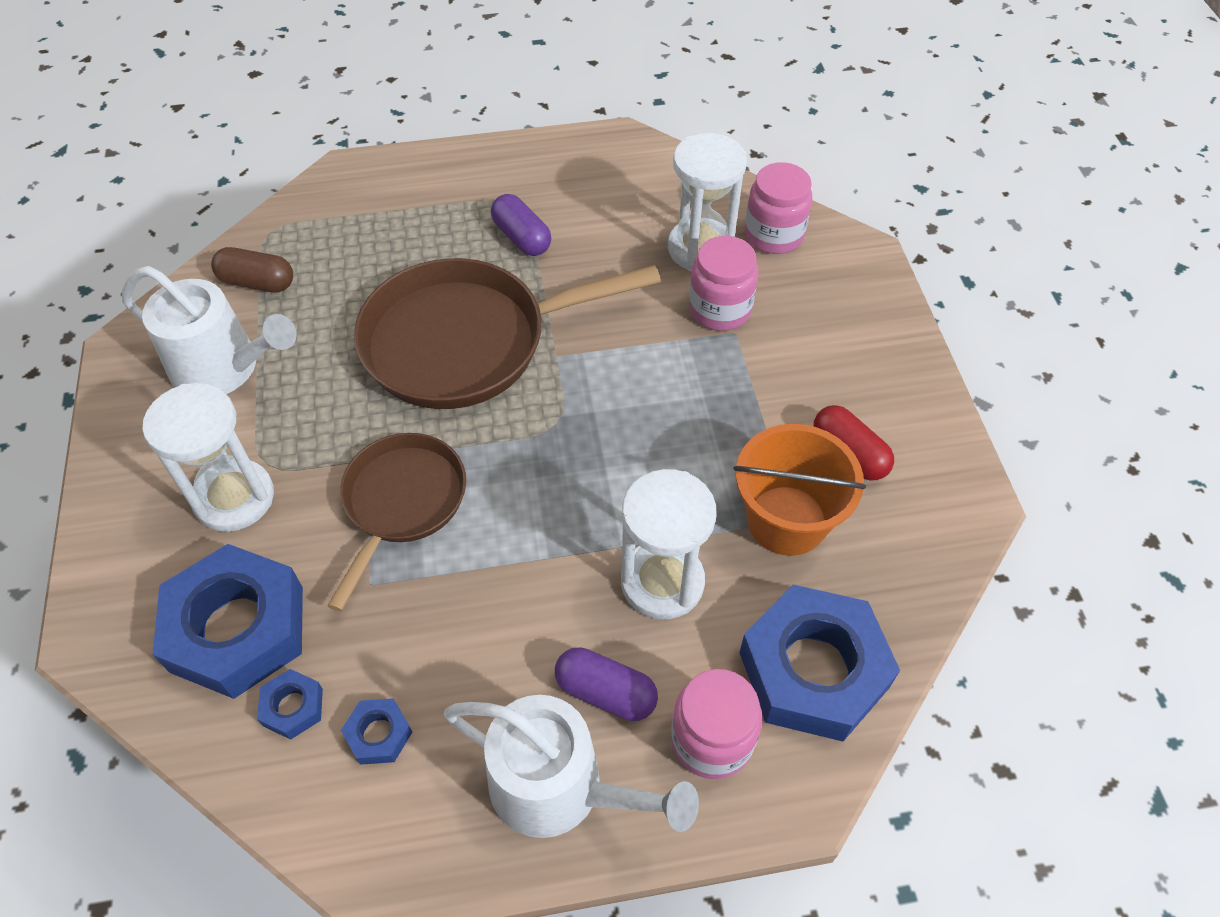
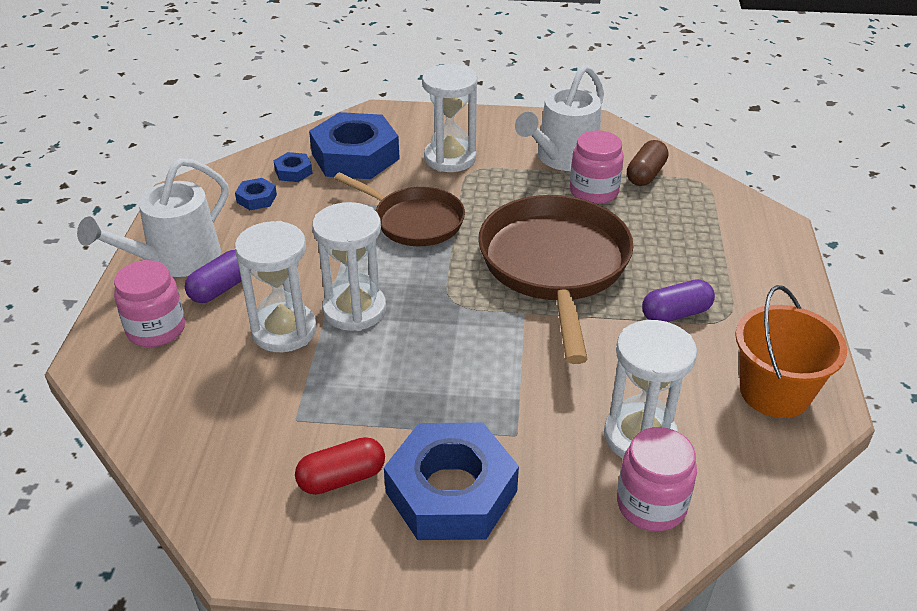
camera: 105 degrees right, 15 degrees down
(601, 518) = (354, 310): none -> white hourglass
(720, 309) = (550, 431): pink jar -> pink jar (594, 192)
(786, 520) = (297, 414): orange bucket -> orange bucket (774, 392)
(813, 669) = (166, 394): blue nut -> blue nut (451, 491)

